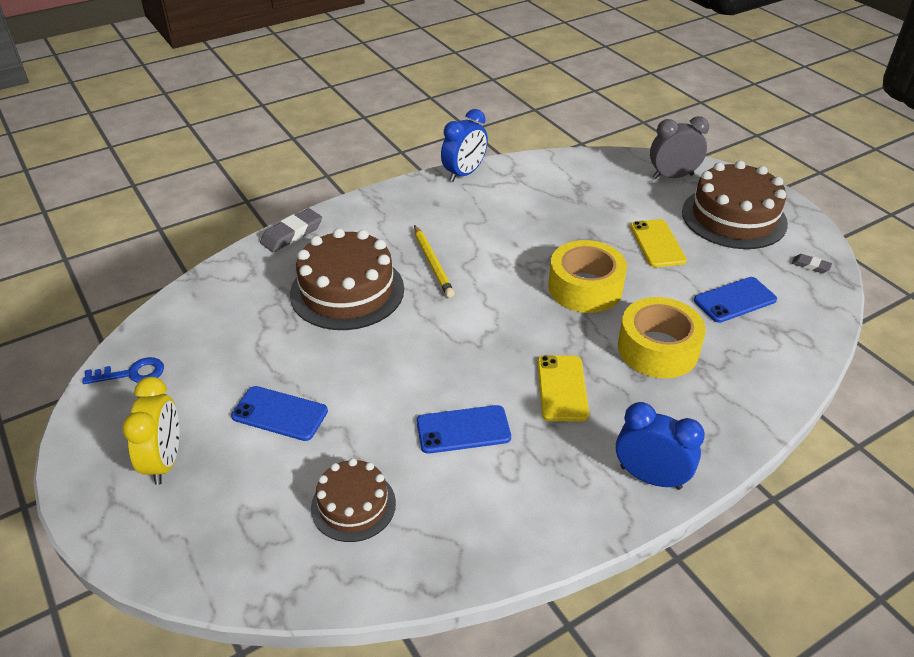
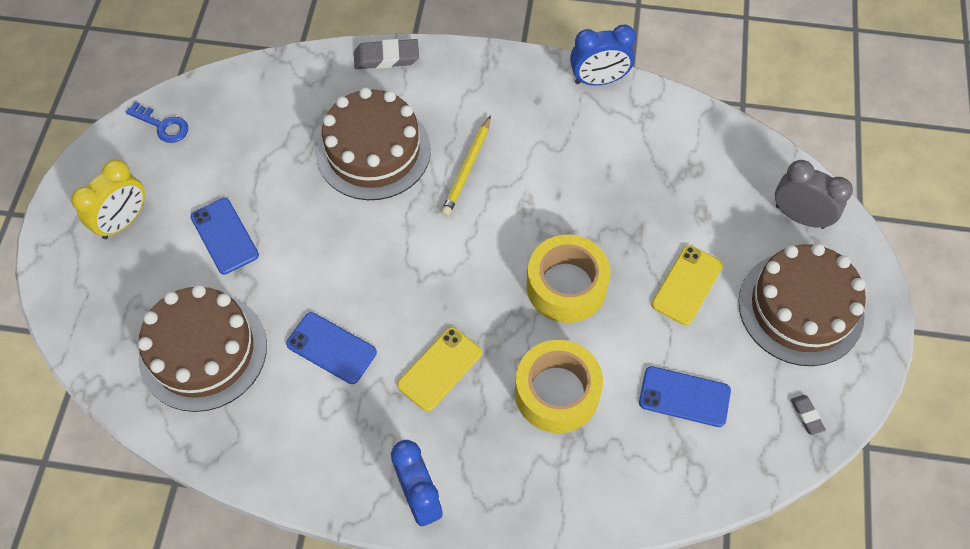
camera: 40 degrees right, 20 degrees up
(353, 505) = (203, 351): brown cake -> brown cake, size x1.73

